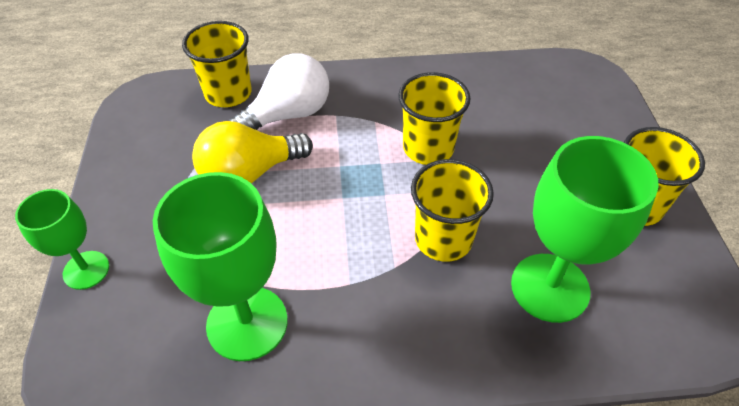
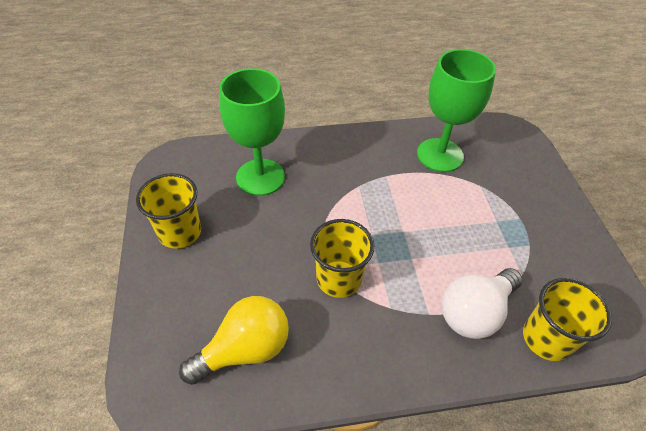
camera: 175 degrees right, 0 degrees up
(86, 270) = (552, 178): green goblet -> none
(249, 173) = (482, 248): yellow light bulb -> yellow light bulb (245, 349)
(443, 239) = (327, 204): yellow cup -> none

